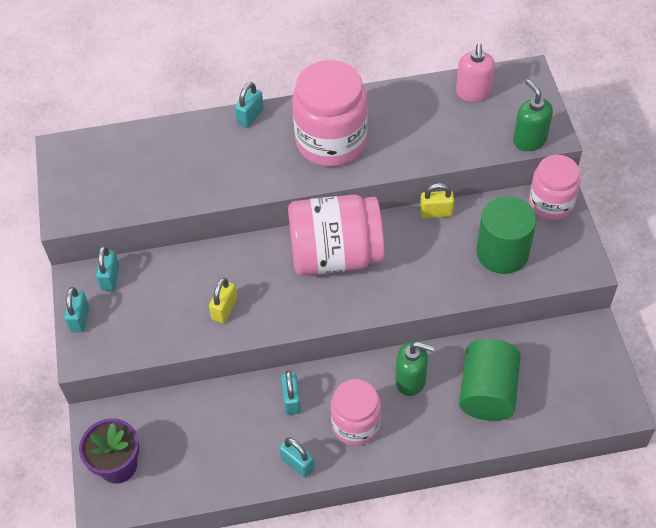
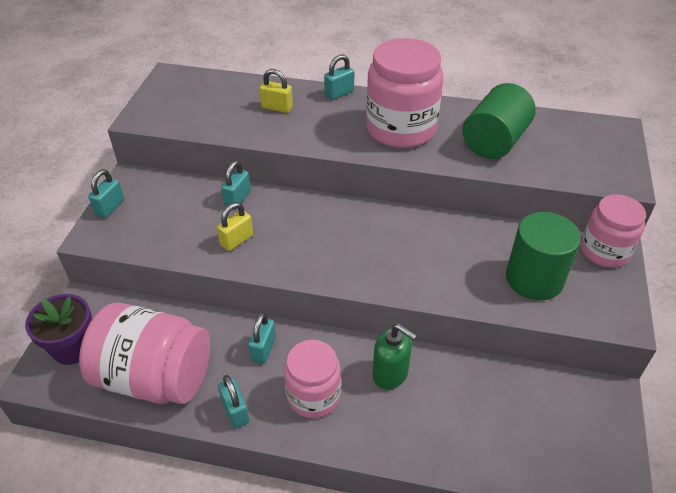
camera: 20 degrees right, 10 degrees down
(110, 278) = (156, 185): turquoise padlock -> turquoise padlock (237, 199)
(335, 255) = (364, 229): pink jar -> pink jar (155, 377)
(436, 212) = (480, 224): yellow padlock -> yellow padlock (277, 107)
(473, 93) = (556, 129): pink soap dispenser -> none
(487, 392) = (467, 415): green cylinder -> green cylinder (494, 141)
(529, 140) = (600, 179): green soap dispenser -> none

